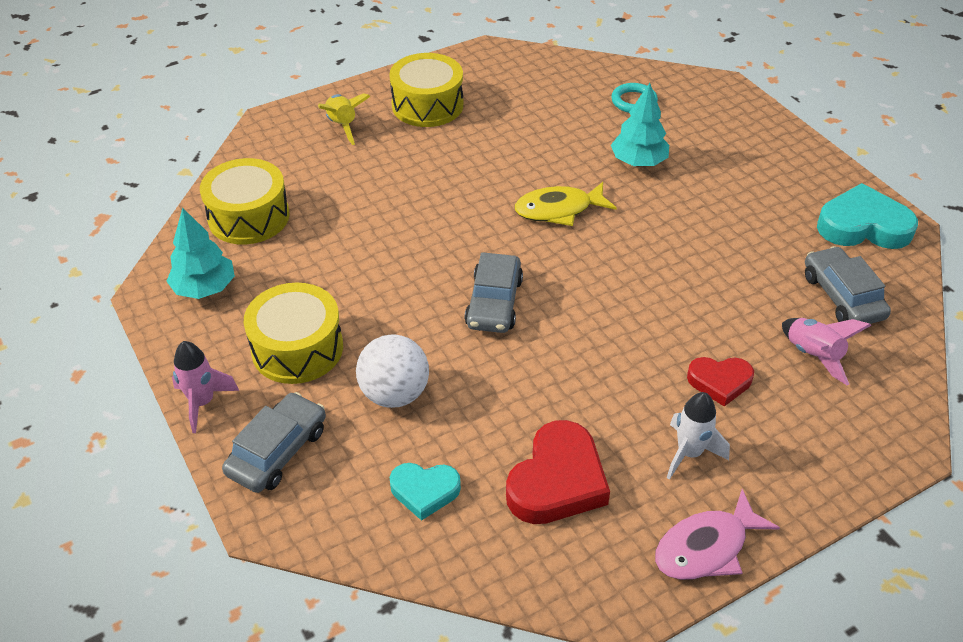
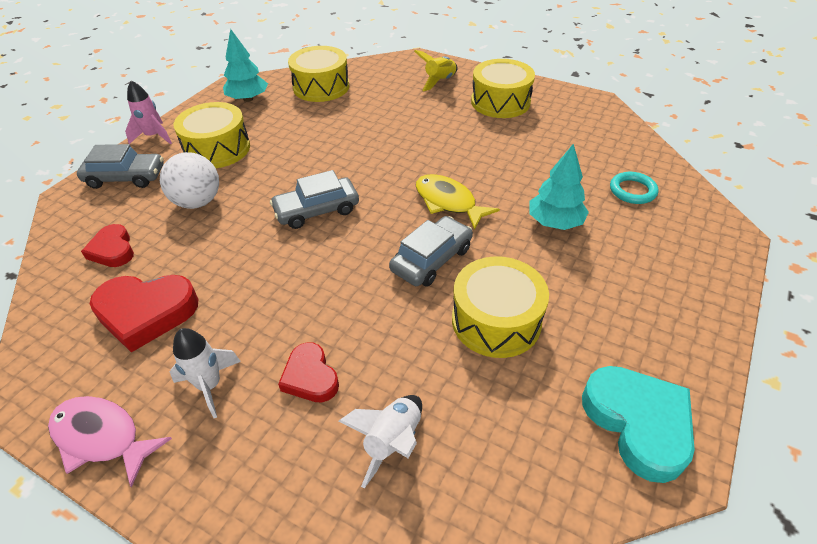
camera: 60 degrees right, 0 degrees up
(424, 491) = (113, 250): turquoise heart -> red heart
(728, 248) = (496, 320): none -> yellow drum
(813, 356) = (392, 442): pink rocket -> white rocket
(842, 296) = (503, 440): grey car -> grey car (431, 259)

